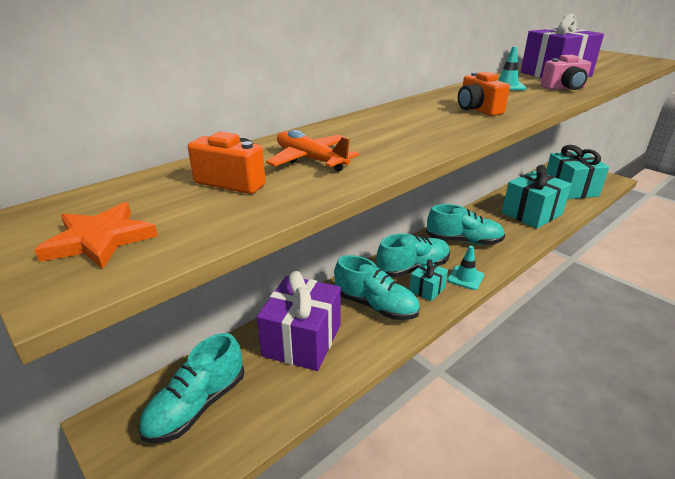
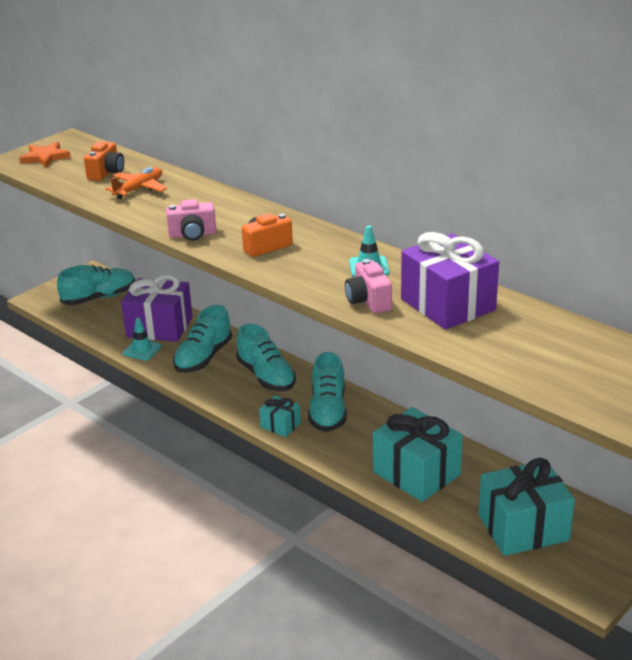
camera: 85 degrees right, 0 degrees up
(196, 406) = (99, 298): turquoise shoe -> turquoise shoe turned 120 degrees clockwise
(427, 289) = (230, 385): turquoise gift -> turquoise gift (280, 425)
(454, 134) = (192, 235): none -> pink camera
(465, 278) = (252, 408): turquoise traffic cone -> turquoise traffic cone (142, 350)

